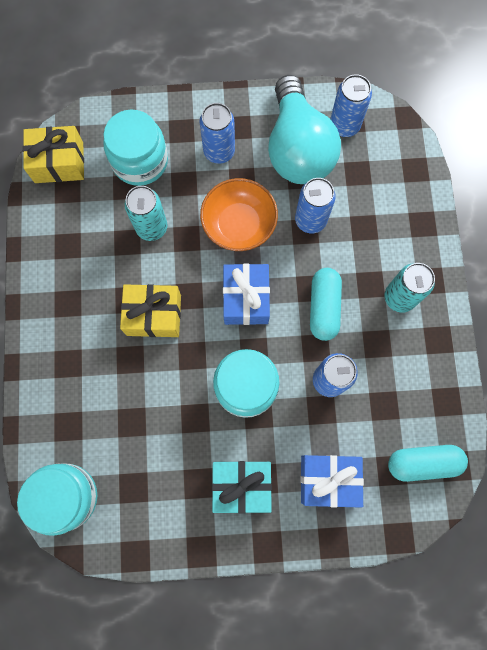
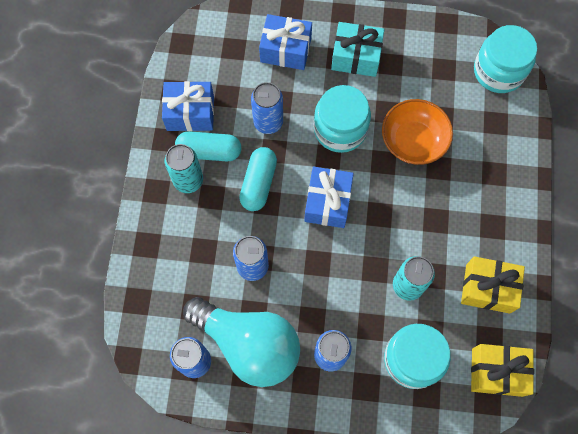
camera: 170 degrees left, 5 degrees down
(154, 315) = (413, 202): yellow gift -> yellow gift (488, 288)
(239, 224) = (322, 274): orange bowl -> orange bowl (413, 141)
(297, 148) = (249, 344): turquoise light bulb -> turquoise light bulb turned 120 degrees clockwise
(419, 376) = (190, 113): none -> blue gift
(423, 463) = (207, 49): turquoise capsule -> turquoise capsule (209, 151)

